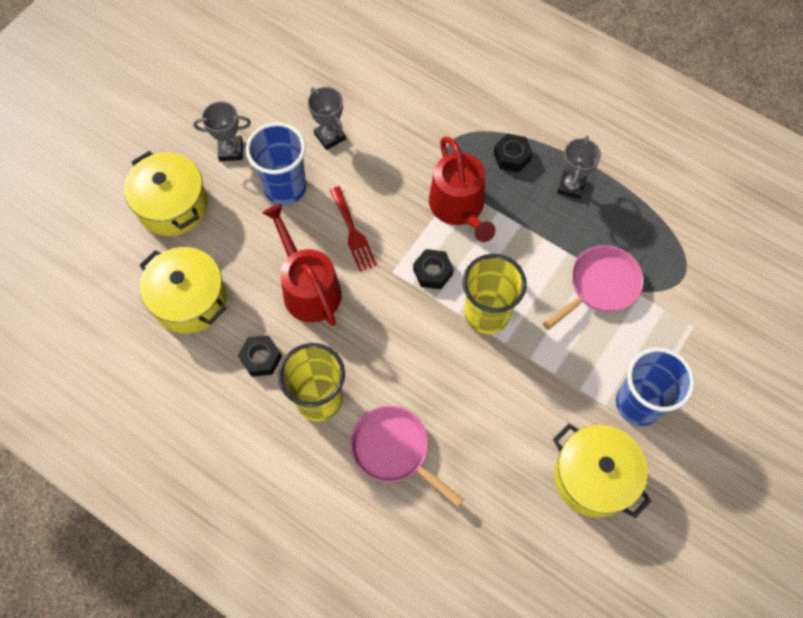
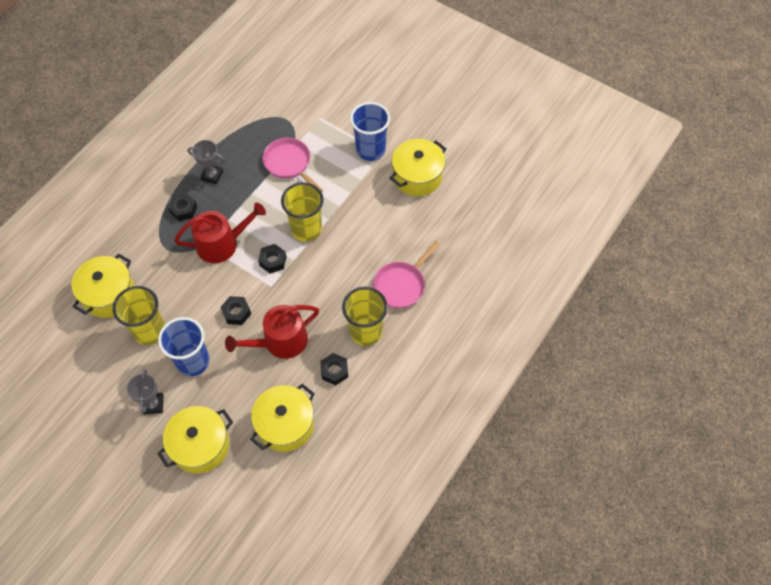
camera: 90 degrees left, 5 degrees down
(330, 136) = (149, 331): grey trophy -> yellow cup
(353, 232) = (236, 313): red fork -> black nut
(381, 88) = (109, 294): none -> yellow pot

